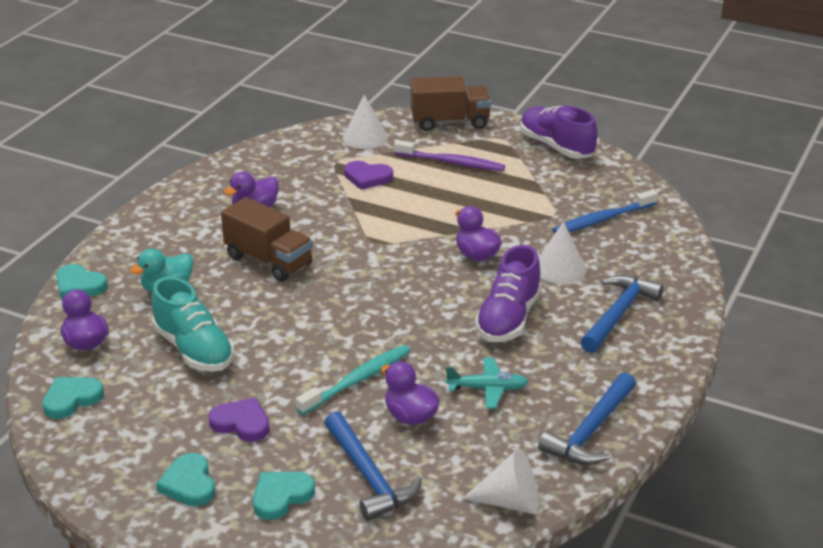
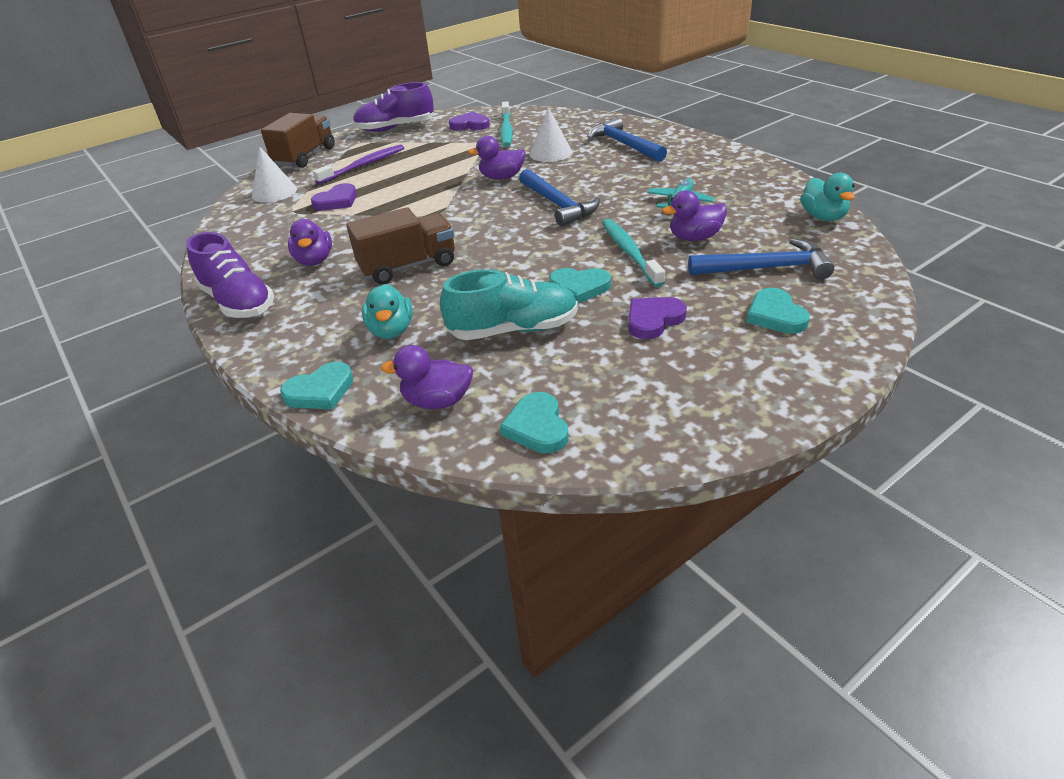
camera: 60 degrees left, 5 degrees up
(189, 484) = (733, 365): turquoise heart -> turquoise heart (579, 287)
(508, 318) = (596, 180): purple shoe -> purple shoe (238, 302)
(510, 502) = (823, 217): white cone -> turquoise duck
(591, 431) = (753, 176): blue hammer -> blue hammer (558, 205)
(600, 191) = (470, 125): none -> purple heart
(602, 219) = (506, 130): blue toothbrush -> turquoise toothbrush

